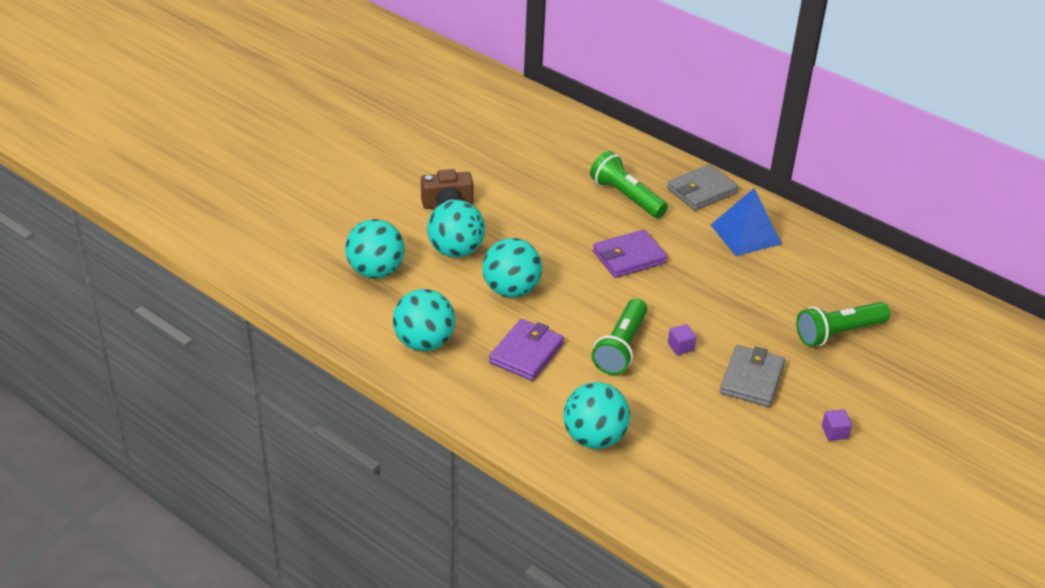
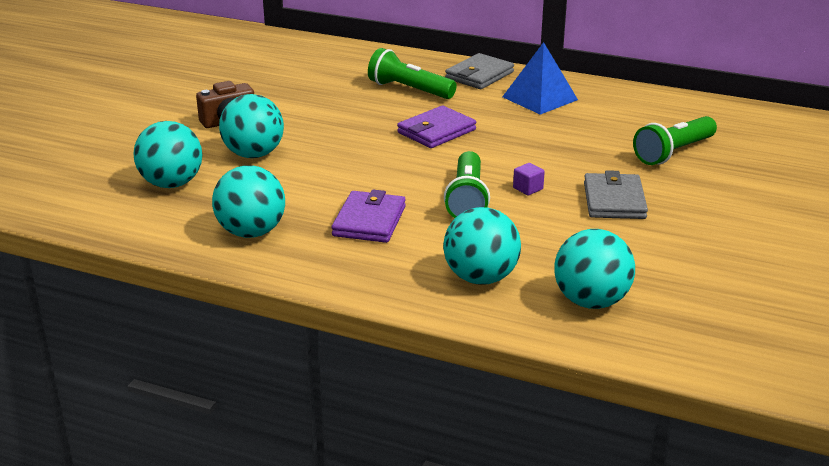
camera: 15 degrees left, 10 degrees down
(511, 290) = (328, 174): turquoise ball -> turquoise ball (591, 301)
(834, 432) = (723, 227): purple cube -> none

